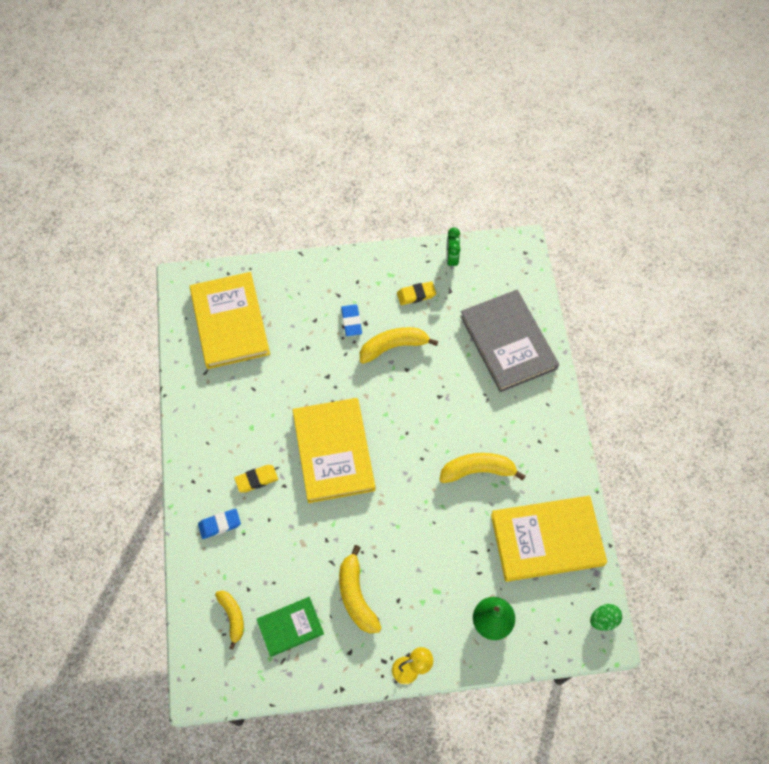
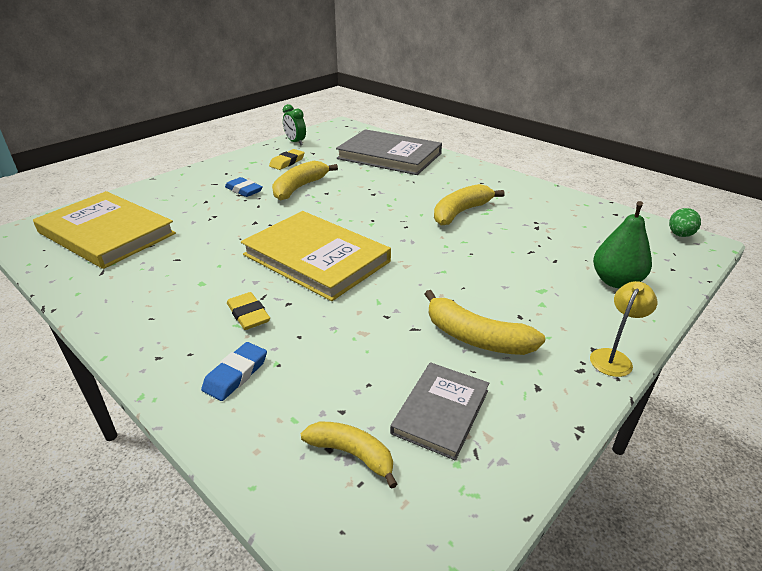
camera: 40 degrees left, 30 degrees down
(256, 479) = (248, 314): yellow eraser -> yellow eraser turned 60 degrees counterclockwise
(290, 627) = (441, 411): green book -> grey book
(547, 540) = (569, 219): yellow book -> none

